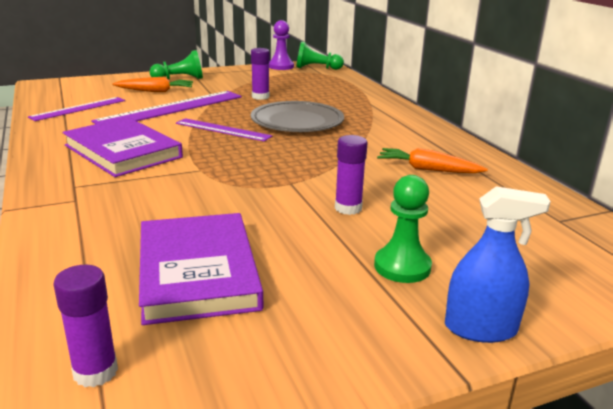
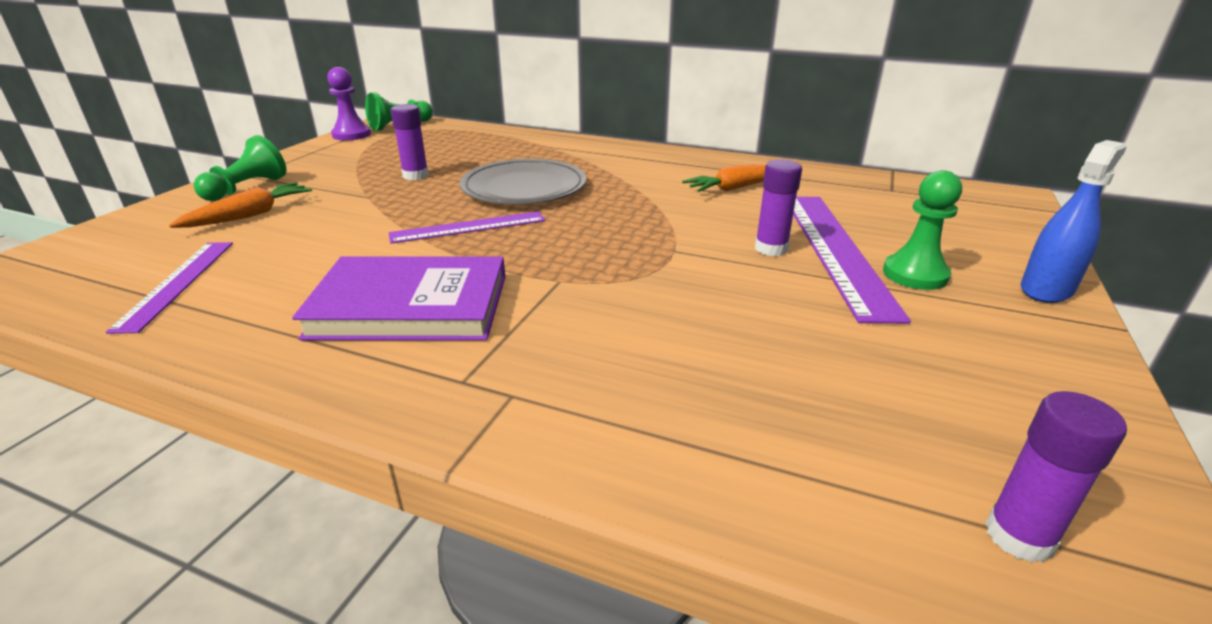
camera: 45 degrees left, 5 degrees up
(171, 109) = (335, 228): purple ruler -> purple ruler (835, 250)
(198, 271) = (827, 378): purple book -> none

